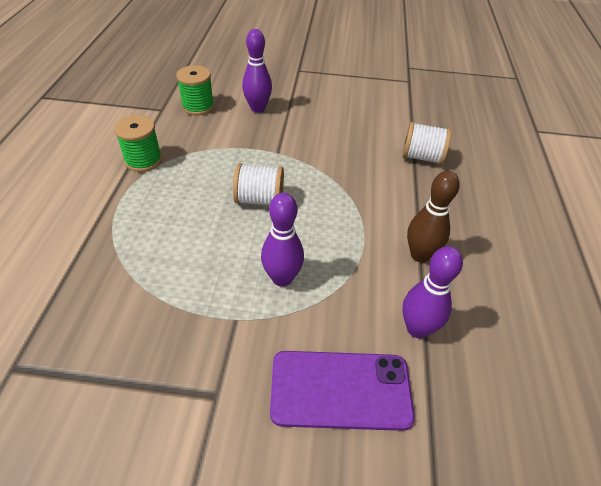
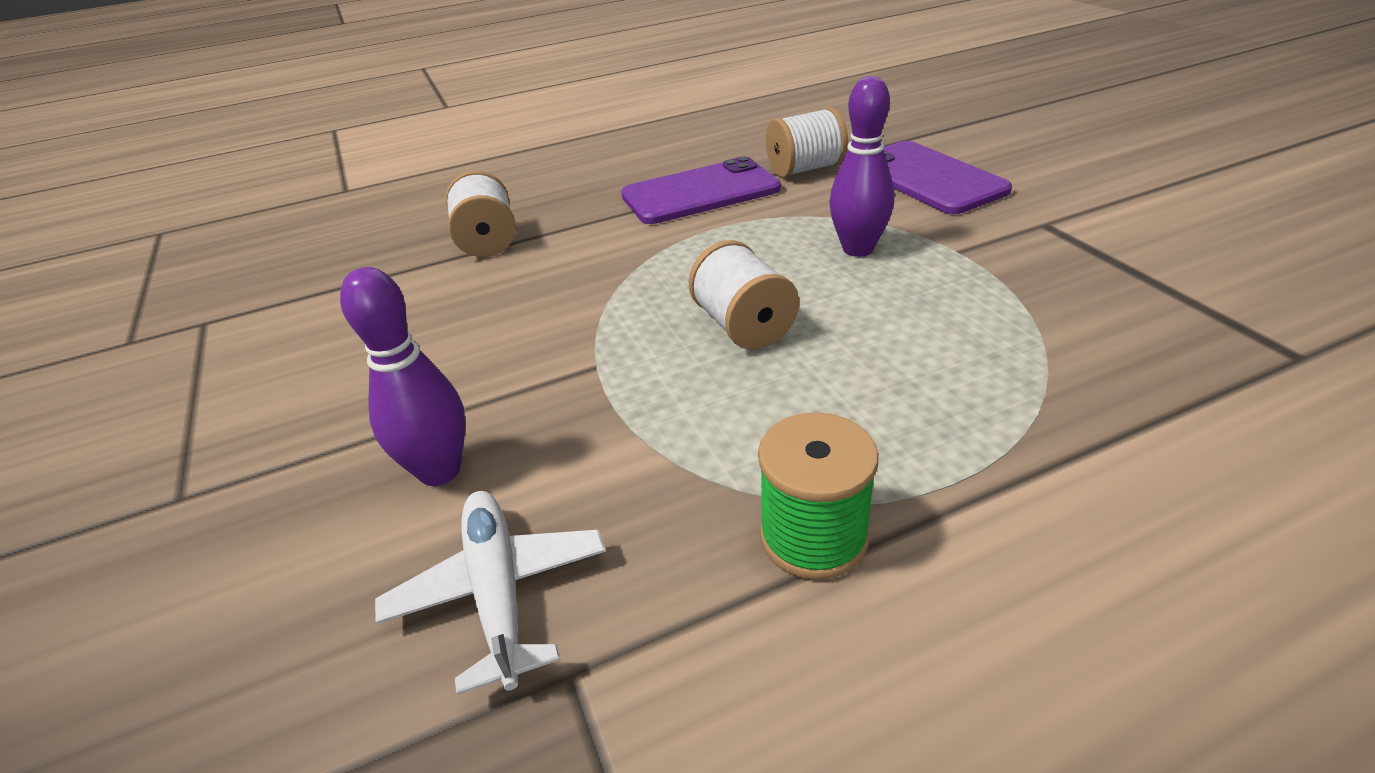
camera: 115 degrees left, 10 degrees down
(198, 106) = (499, 592): green spool -> white plane
(417, 328) = (805, 169): purple bowling pin -> white spool
(420, 255) = (700, 192): brown bowling pin -> purple phone

